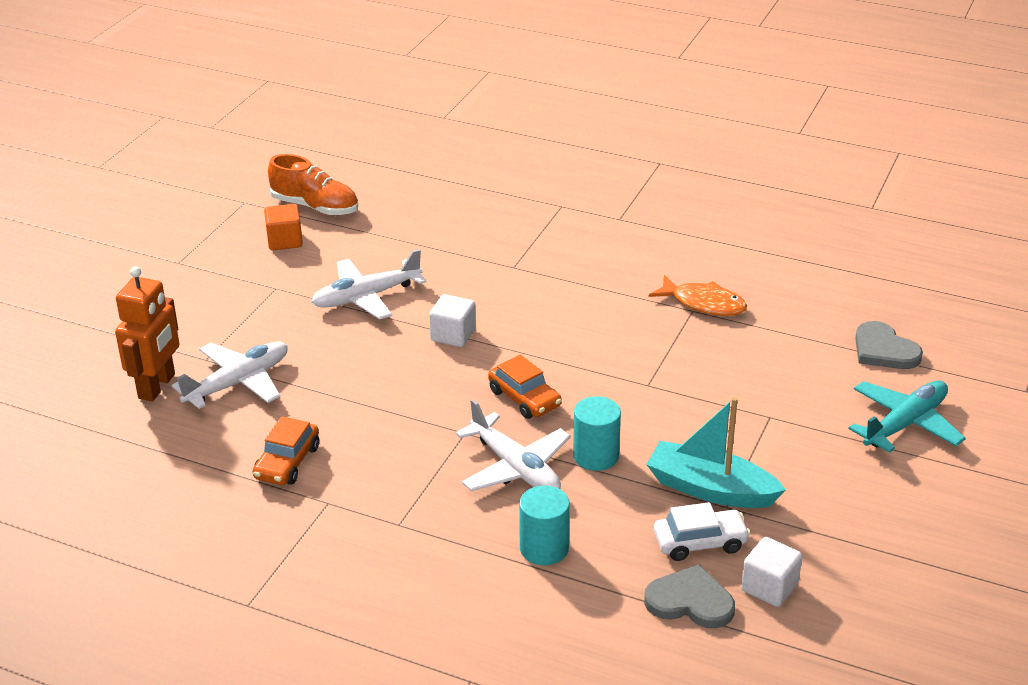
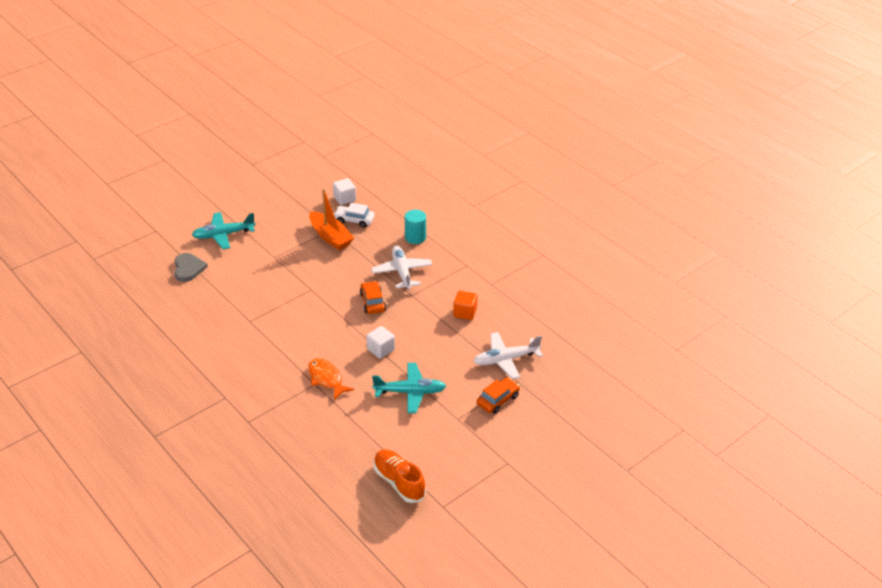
camera: 155 degrees left, 5 degrees up
(157, 386) = (548, 372): orange robot -> none
(285, 241) = (434, 456): orange cube -> orange cube (465, 312)
(287, 462) = (500, 308): orange car -> orange car (498, 400)
(366, 297) = (410, 392): white plane -> turquoise plane
(596, 456) = (364, 265): turquoise cylinder -> none
(690, 601) = (377, 203): grey heart -> none
(704, 304) = (240, 322): orange fish -> orange fish (326, 379)
(710, 489) = (330, 237): turquoise boat -> orange boat

